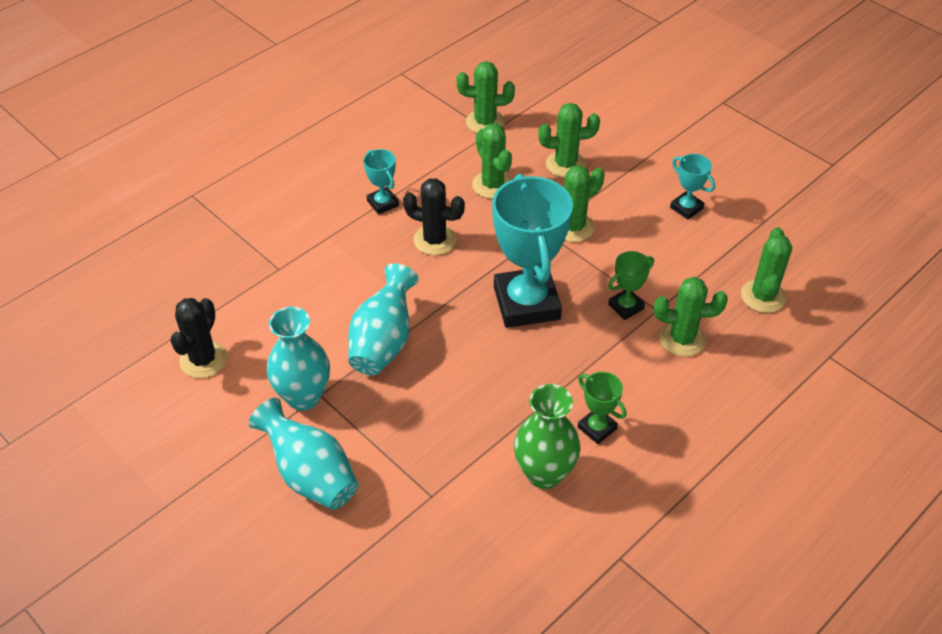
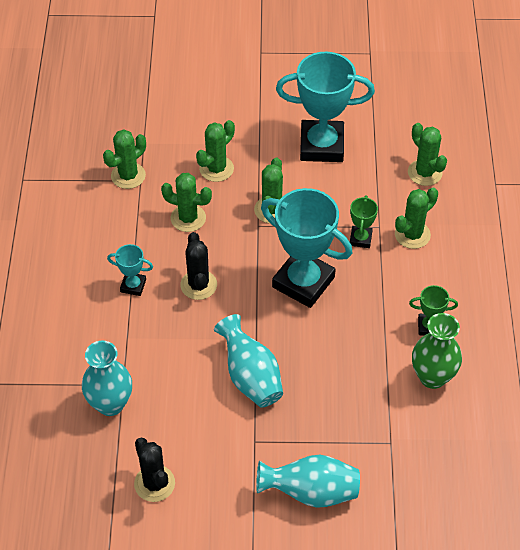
camera: 45 degrees left, 5 degrees up
(303, 396) = (247, 451): turquoise vase -> turquoise vase (110, 404)
(434, 240) = (198, 285): black cactus -> black cactus turned 75 degrees counterclockwise
(686, 208) = (321, 145): turquoise trophy -> turquoise trophy, size x2.19

